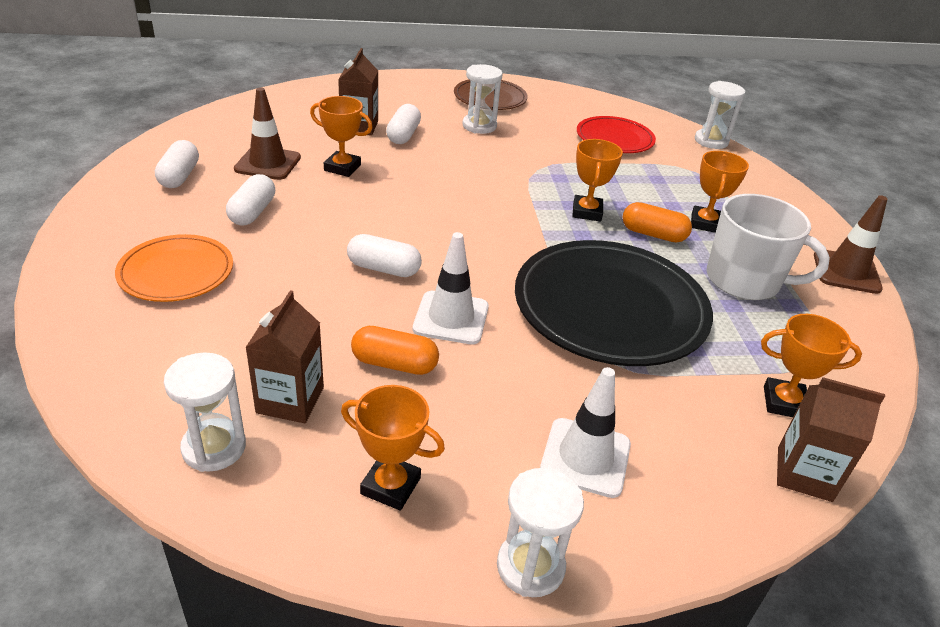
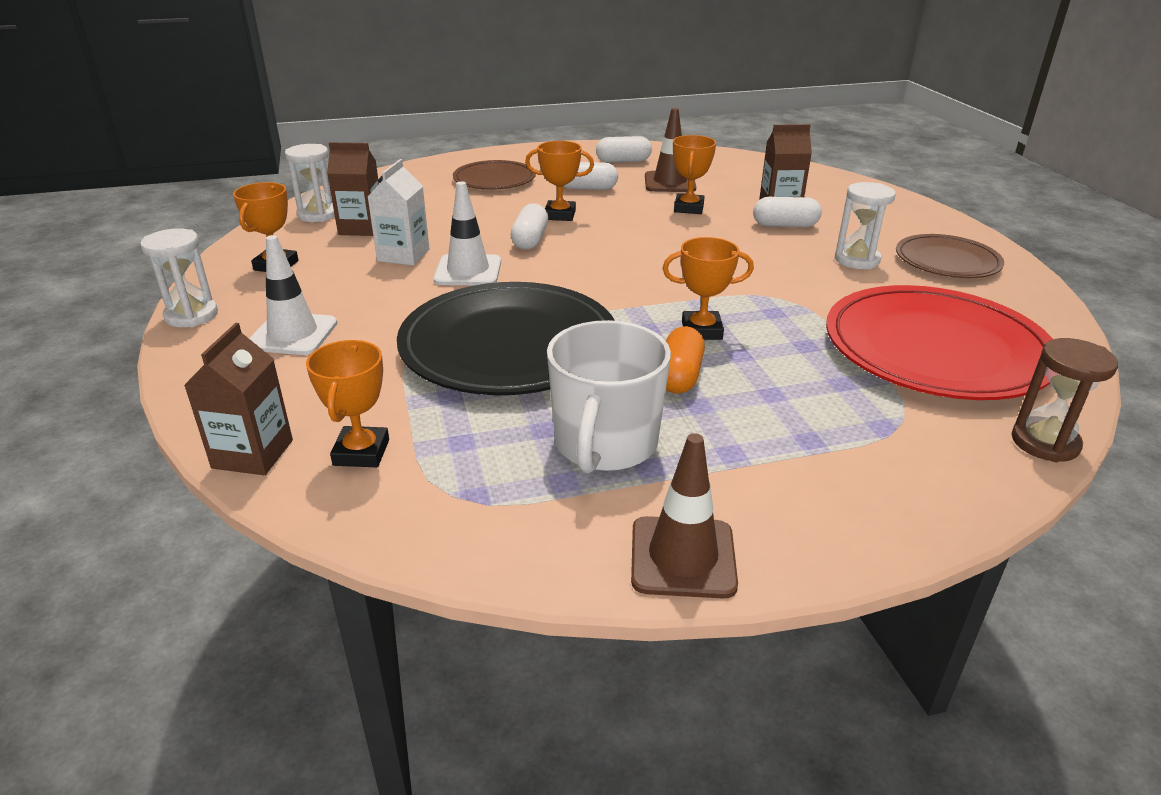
camera: 85 degrees right, 5 degrees down
(176, 272) = (494, 179): orange plate -> brown plate
(394, 364) = (403, 255): orange capsule -> white carton
(614, 139) = (935, 350): red plate -> red plate, size x1.79
(705, 223) = (740, 419): orange trophy -> orange trophy (560, 215)
(711, 141) = (1044, 443): white hourglass -> brown hourglass

